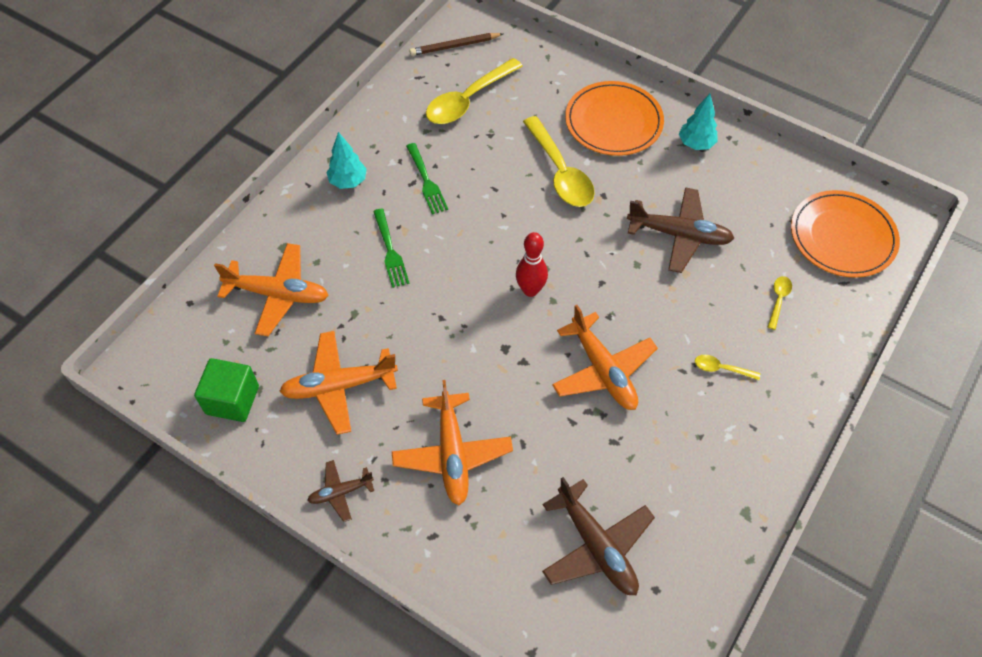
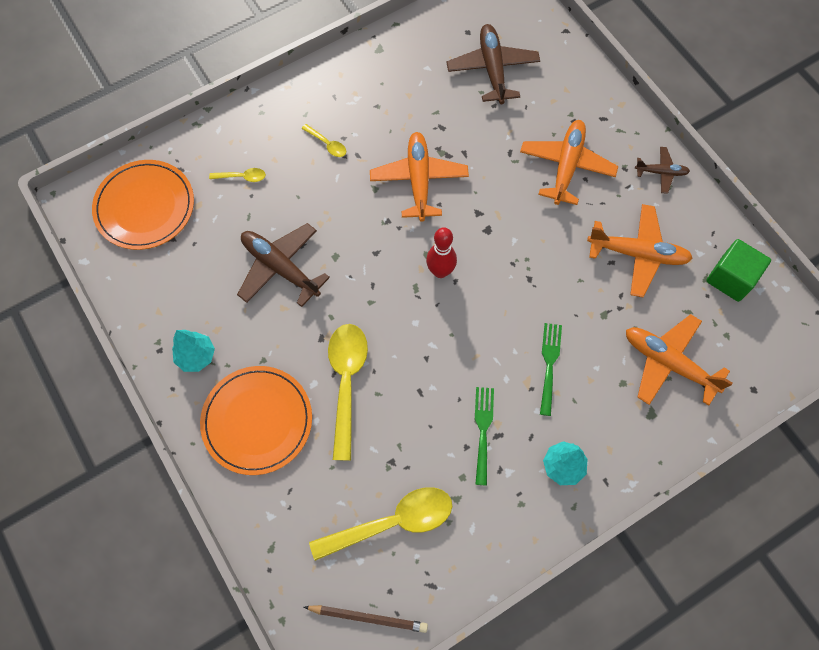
camera: 155 degrees left, 10 degrees up
(778, 300) = (242, 177): yellow spoon -> yellow spoon turned 135 degrees counterclockwise

